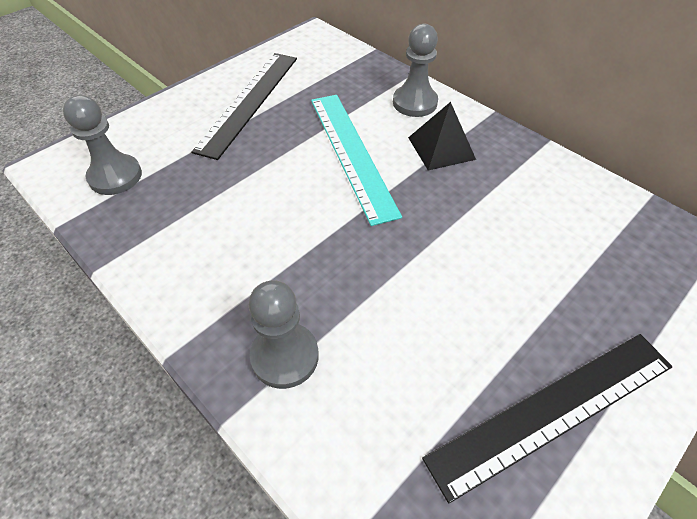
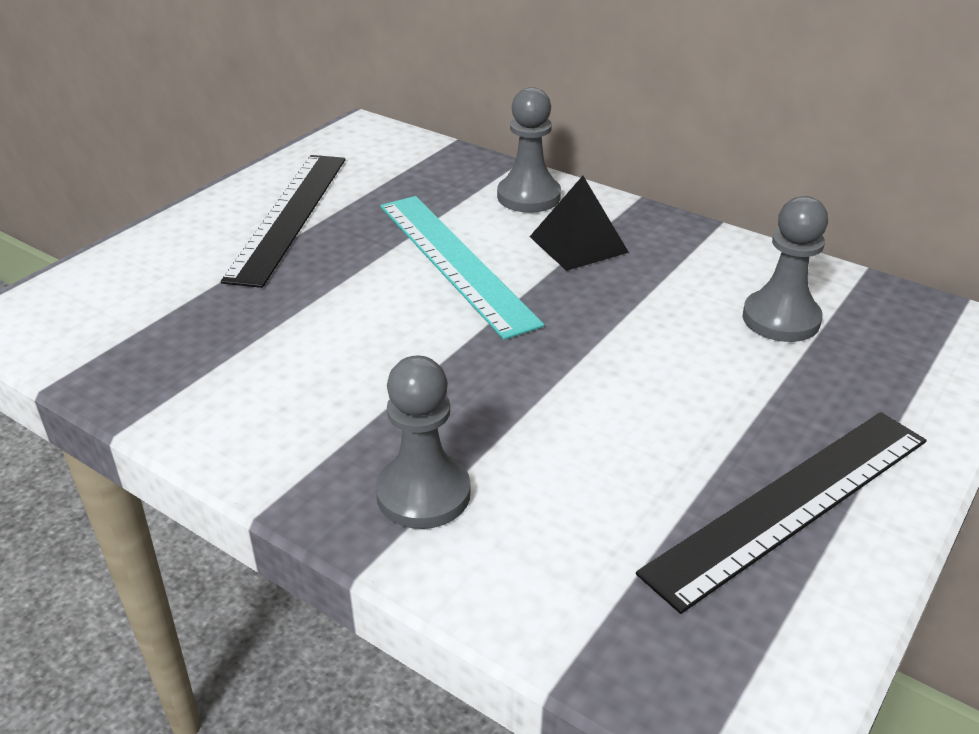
camera: 10 degrees left, 15 degrees down
(115, 176) = (113, 321): grey pawn -> grey pawn (781, 319)

